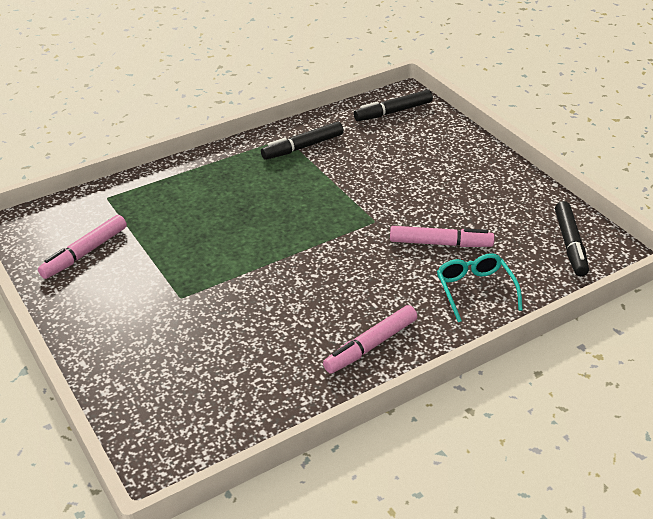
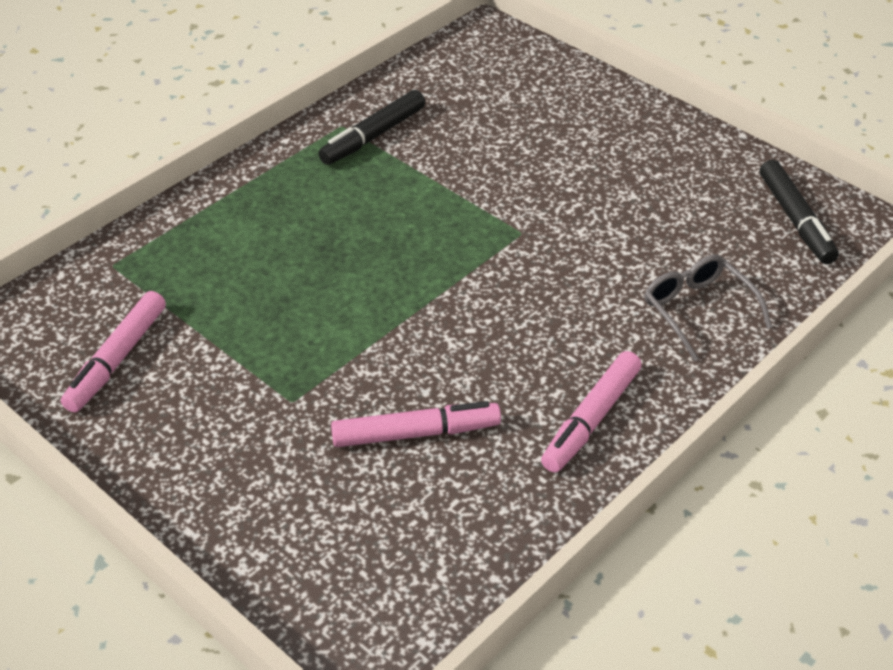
camera: 15 degrees left, 5 degrees up
(393, 112) = (480, 61): black marker -> none
(440, 243) = (625, 250): pink marker -> pink marker (415, 433)
(475, 290) = (698, 310): turquoise glasses -> grey glasses

